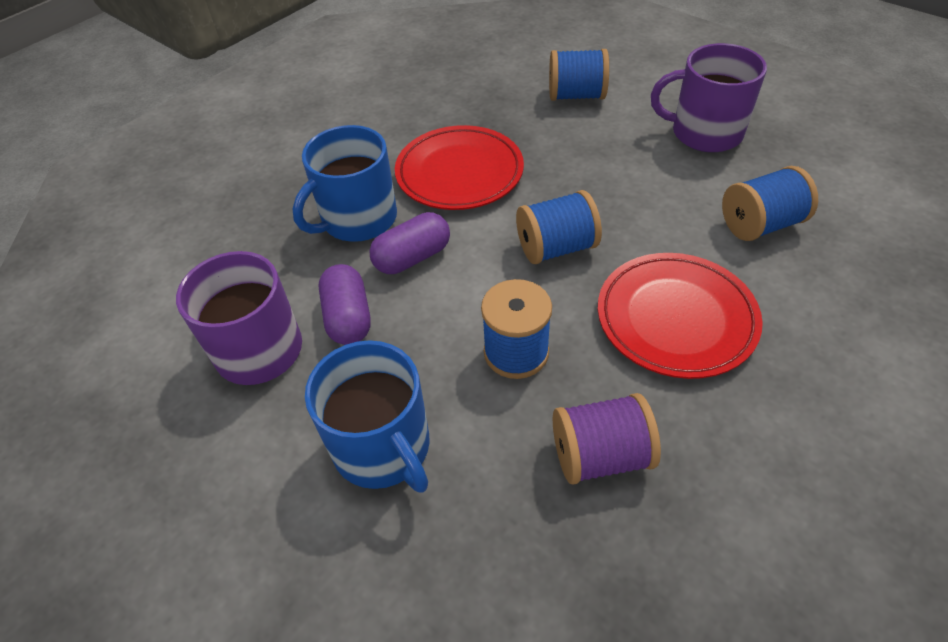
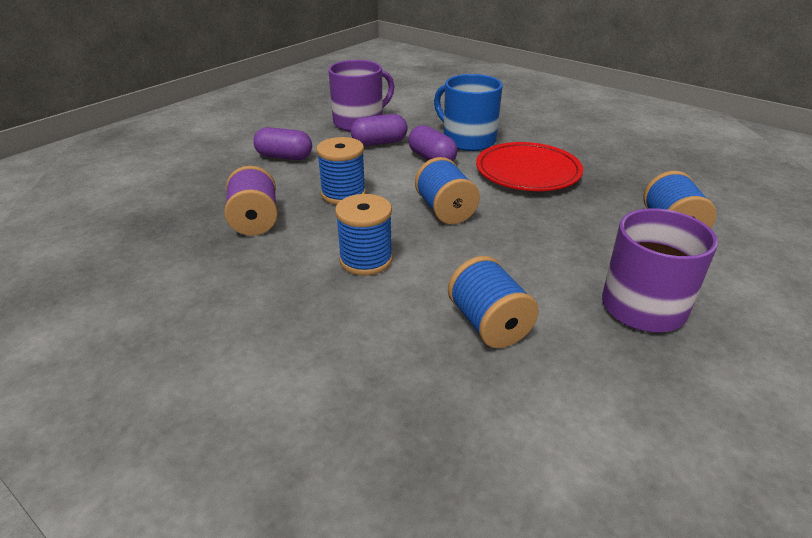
camera: 85 degrees right, 15 degrees down
(383, 448) = (284, 157): blue mug -> purple capsule
(676, 319) = (366, 260): red plate -> blue spool

